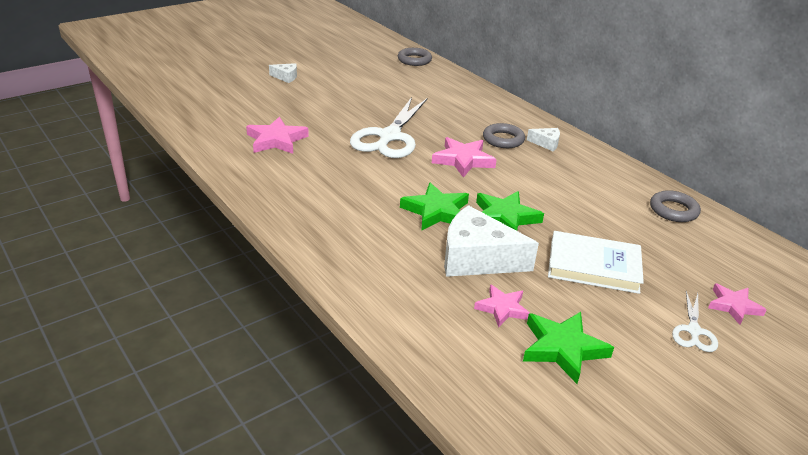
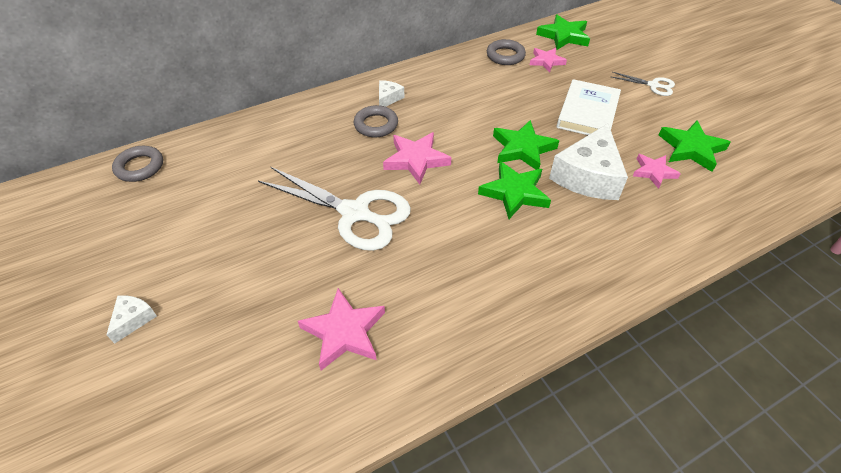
camera: 80 degrees left, 15 degrees up
(733, 306) = (621, 62): pink star -> pink star (546, 61)
(759, 258) = (564, 36): none -> green star

